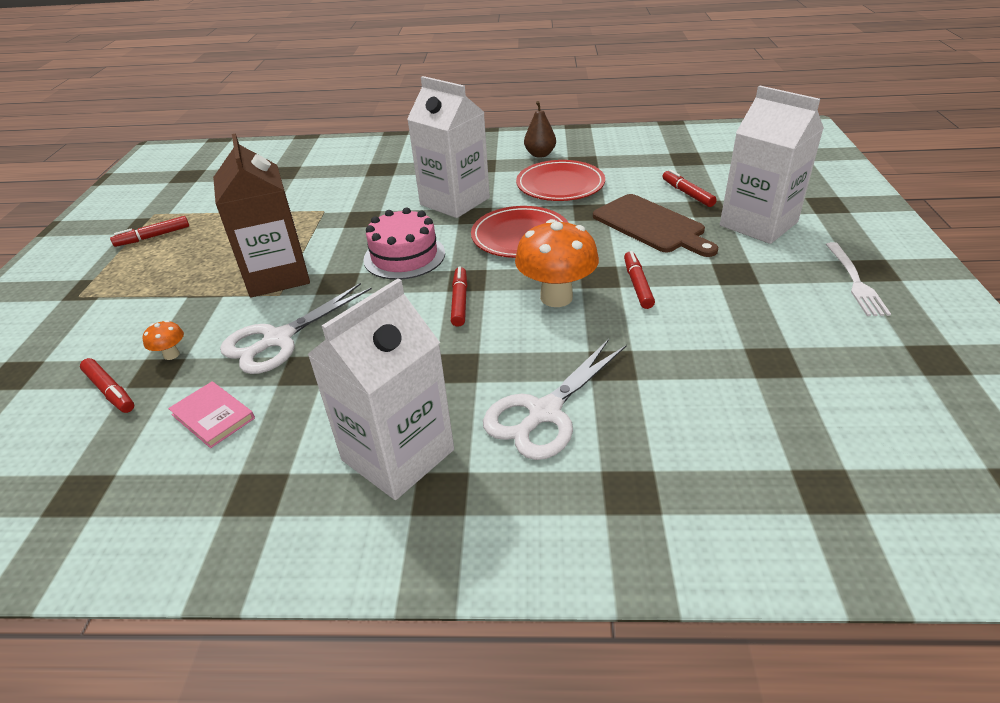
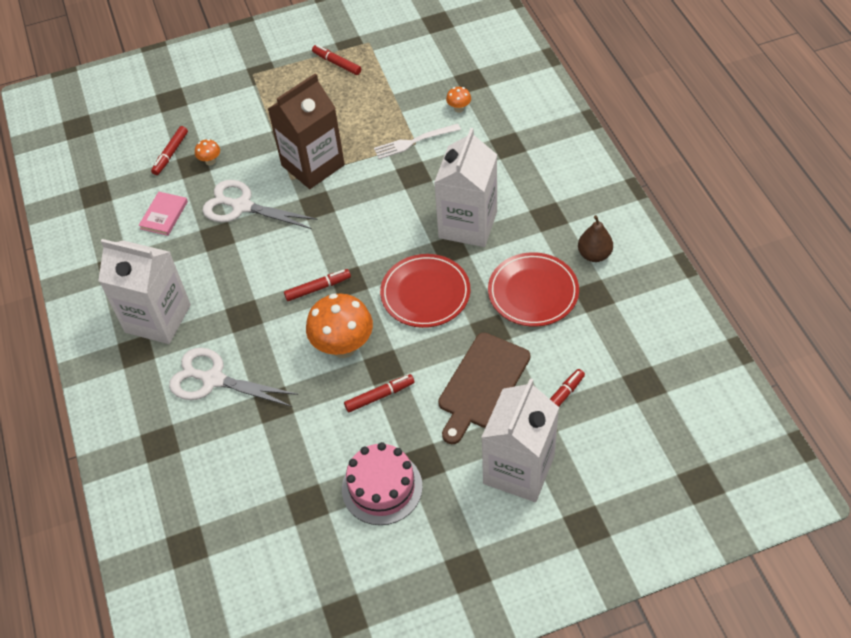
camera: 70 degrees right, 15 degrees up
(309, 183) = (459, 109): none -> orange mushroom
(404, 256) = (366, 228): pink cake -> pink cake (382, 487)
(855, 281) = (440, 556): white fork -> white fork (414, 142)

